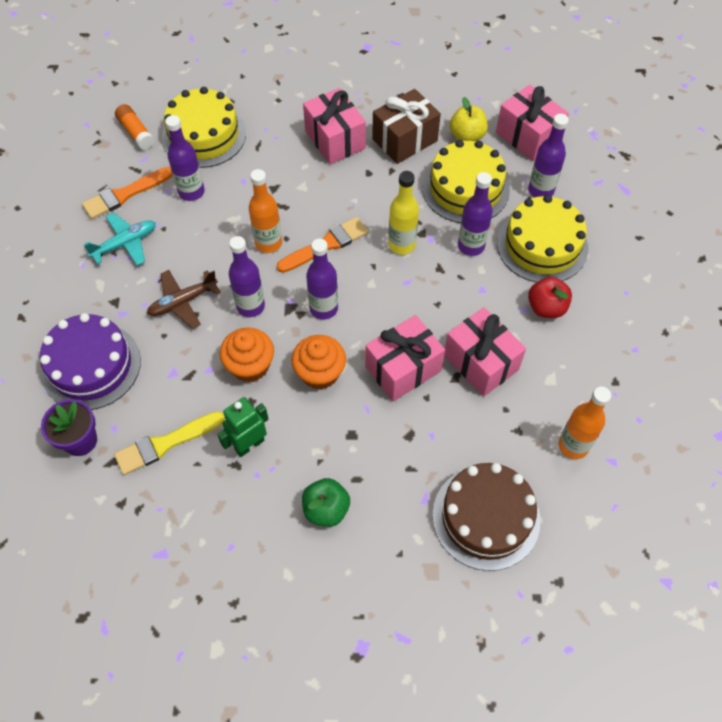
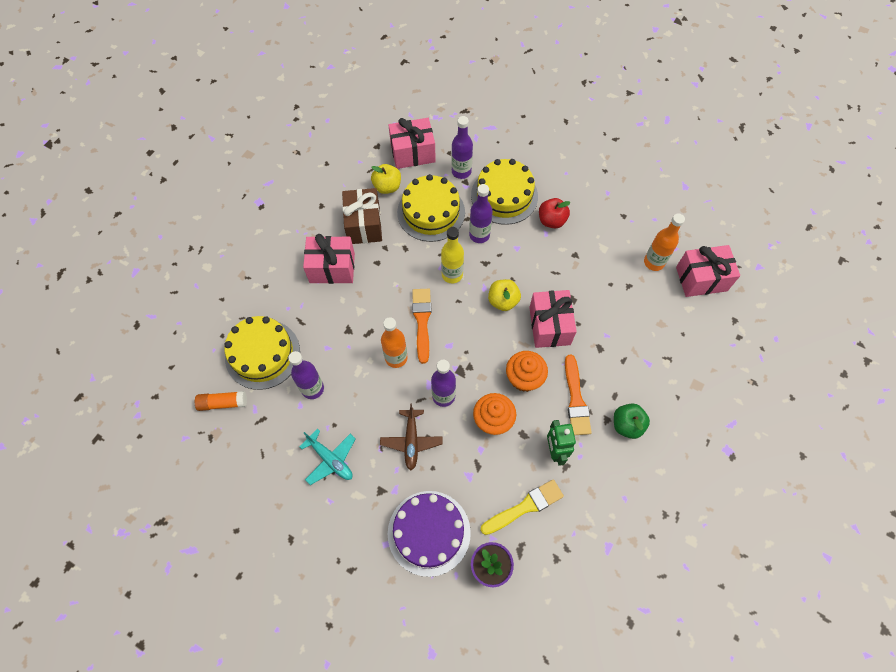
camera: 60 degrees left, 5 degrees up
(125, 194) = (281, 439): orange brush -> orange brush (576, 399)
(125, 244) = (330, 459): turquoise plane -> turquoise plane turned 135 degrees clockwise
(165, 444) = (525, 507): yellow brush -> yellow brush turned 120 degrees counterclockwise
(323, 308) = (474, 349): purple bottle -> none
(403, 308) = (503, 301): none -> yellow apple
(480, 362) = (570, 279): pink gift -> pink gift (701, 279)
(486, 517) = (677, 335): brown cake -> none

